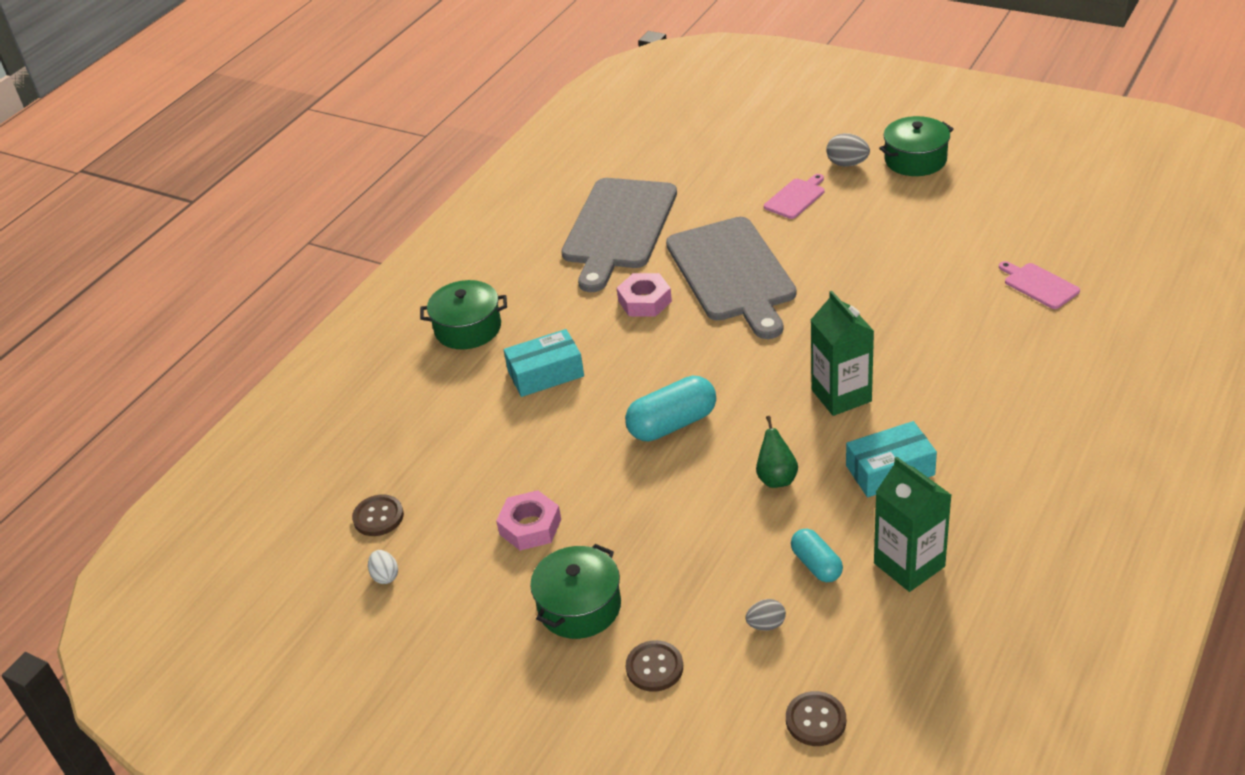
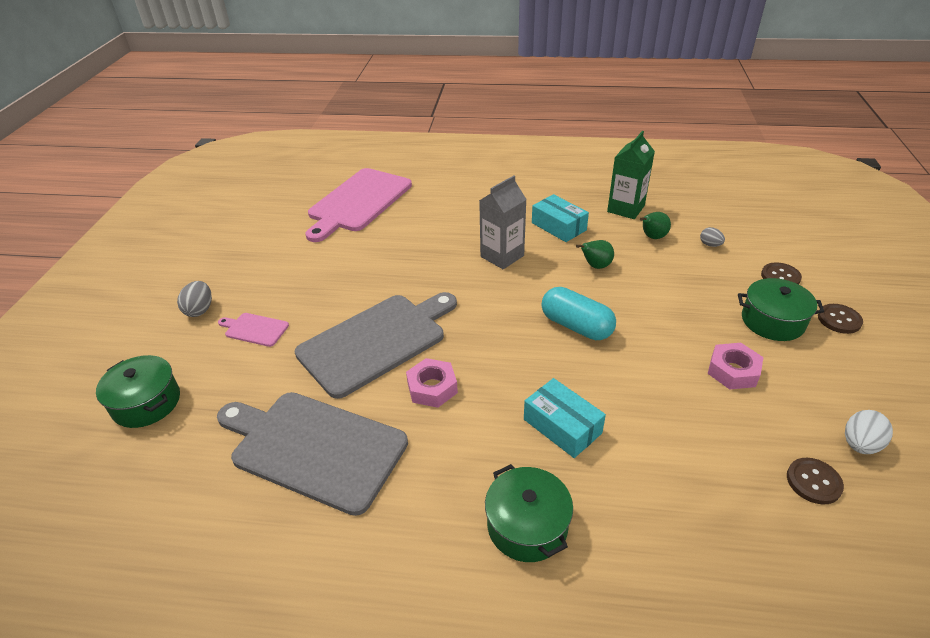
camera: 115 degrees left, 0 degrees up
(385, 576) = (860, 444): white egg -> white egg, size x1.50
(618, 228) = (314, 447): grey cutting board -> grey cutting board turned 150 degrees counterclockwise
(815, 720) = (751, 217): brown button -> brown button (839, 320)
(816, 565) = (652, 237): turquoise capsule -> green pear
(841, 395) = (502, 256): green carton -> grey carton
(915, 160) = (198, 274): green pot -> green pot (146, 403)
(1039, 285) = (358, 202): pink cutting board -> pink cutting board, size x2.31

